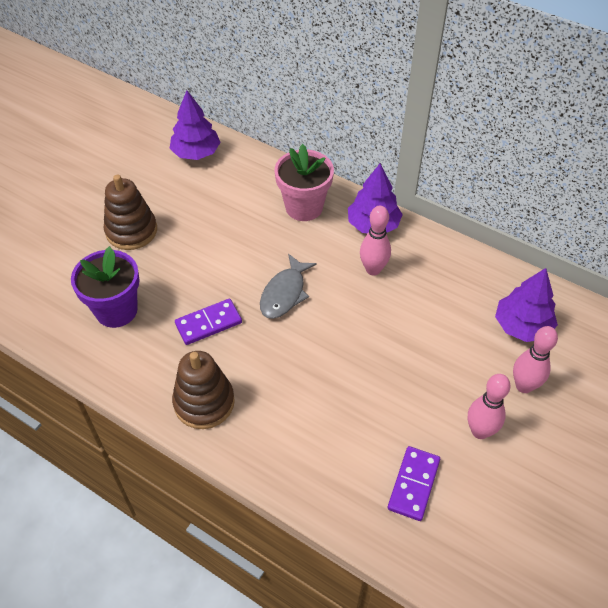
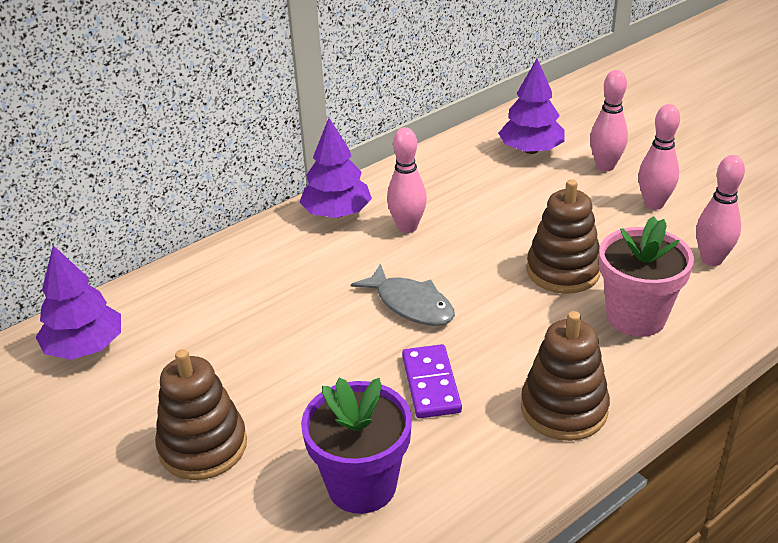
camera: 70 degrees left, 15 degrees down
(304, 207) = (271, 261): pink flower pot -> pink flower pot (635, 317)
(357, 378) = (563, 271): none -> brown stacking toy
(414, 484) = (711, 259): purple domino -> pink bowling pin

